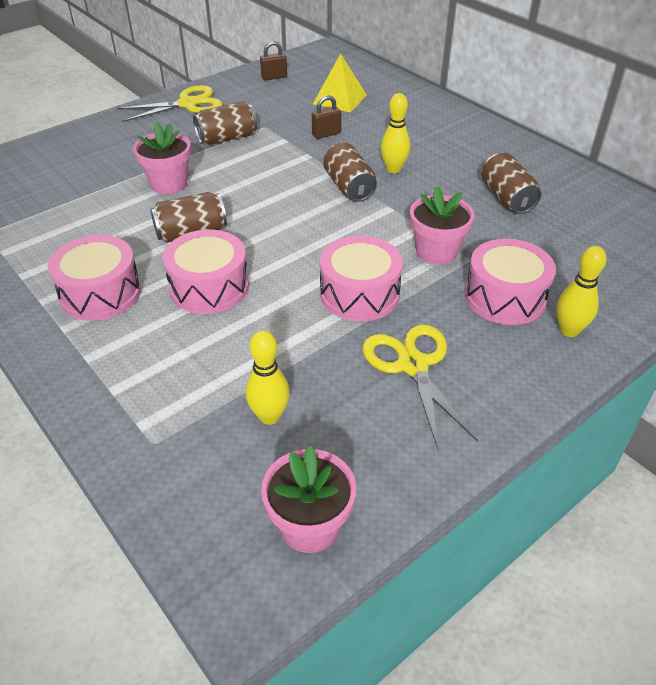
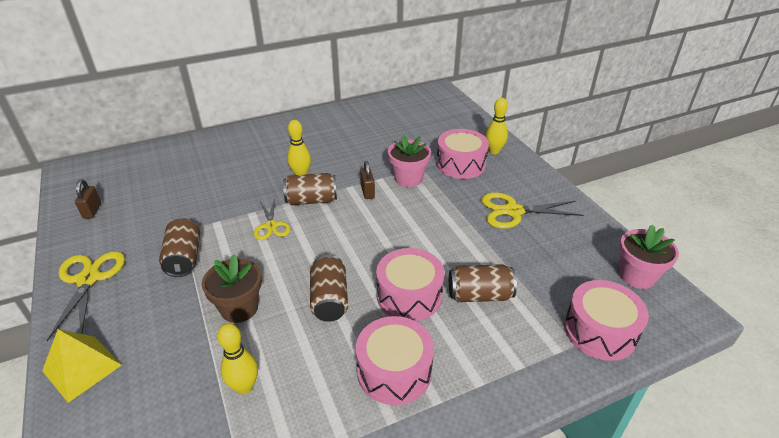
camera: 75 degrees left, 5 degrees down
(169, 184) = (239, 308): pink flower pot -> brown flower pot
(269, 416) = (552, 280): yellow bowling pin -> yellow bowling pin (244, 387)
(292, 172) = (271, 226): none -> yellow scissors
(326, 134) = (225, 197): brown padlock -> brown padlock (367, 192)
(340, 99) = (173, 180): yellow pyramid -> yellow pyramid (82, 368)
(359, 294) = (441, 219): pink drum -> pink drum (600, 331)
(507, 198) = (363, 139): brown can -> brown can (479, 295)

